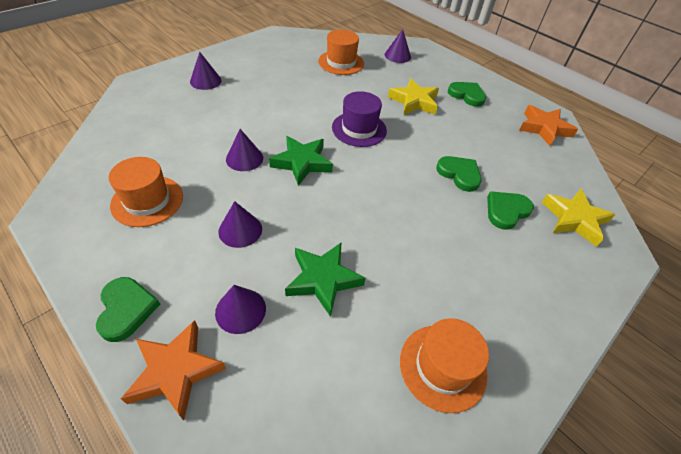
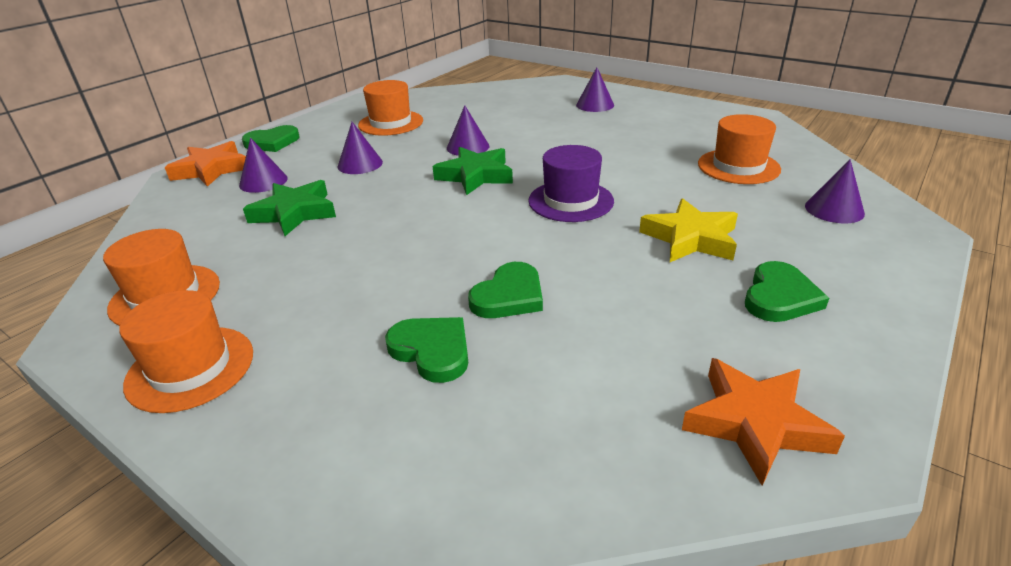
camera: 85 degrees right, 15 degrees down
(528, 331) = (190, 368): none -> orange hat
(574, 219) = (431, 451): yellow star -> none

